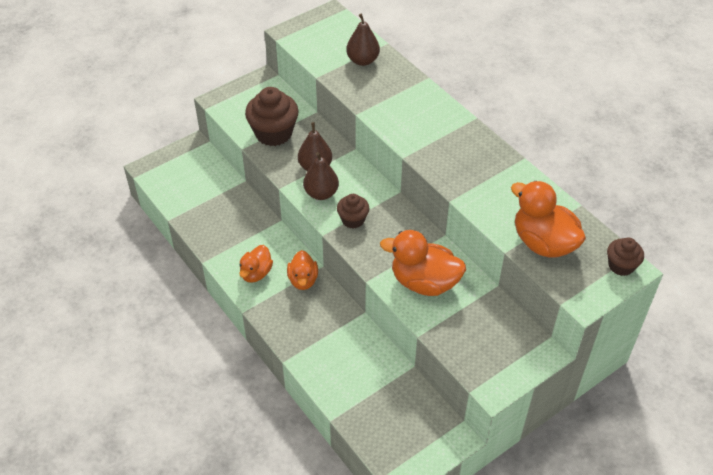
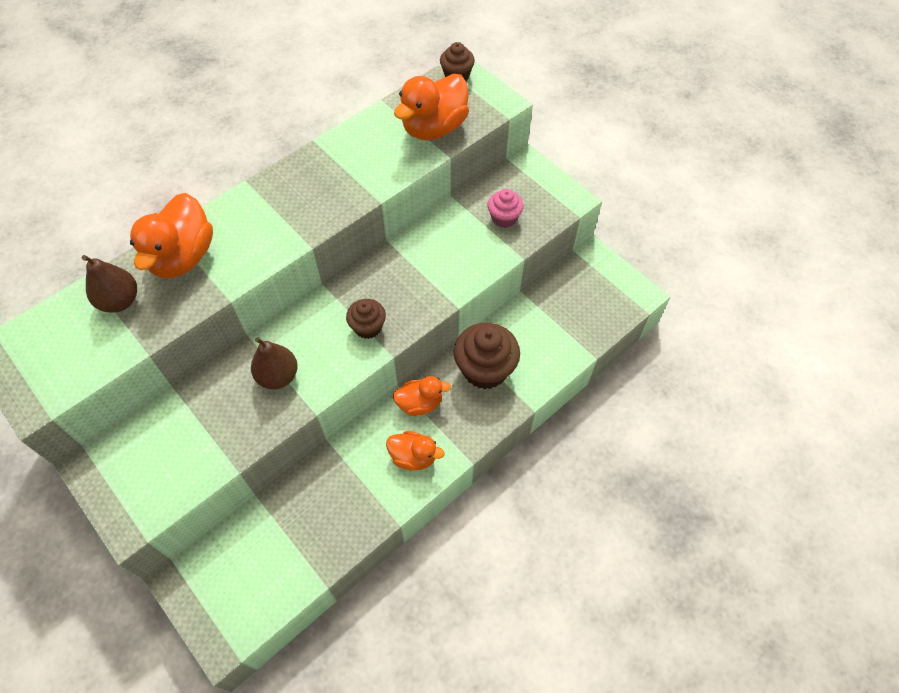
camera: 95 degrees left, 10 degrees up
(273, 133) = (210, 435): brown cupcake -> brown cupcake (485, 369)
(321, 193) = (325, 365): brown pear -> none
(424, 282) = (453, 255): orange duck -> orange duck (183, 257)
(468, 326) = (504, 218): none -> pink cupcake

